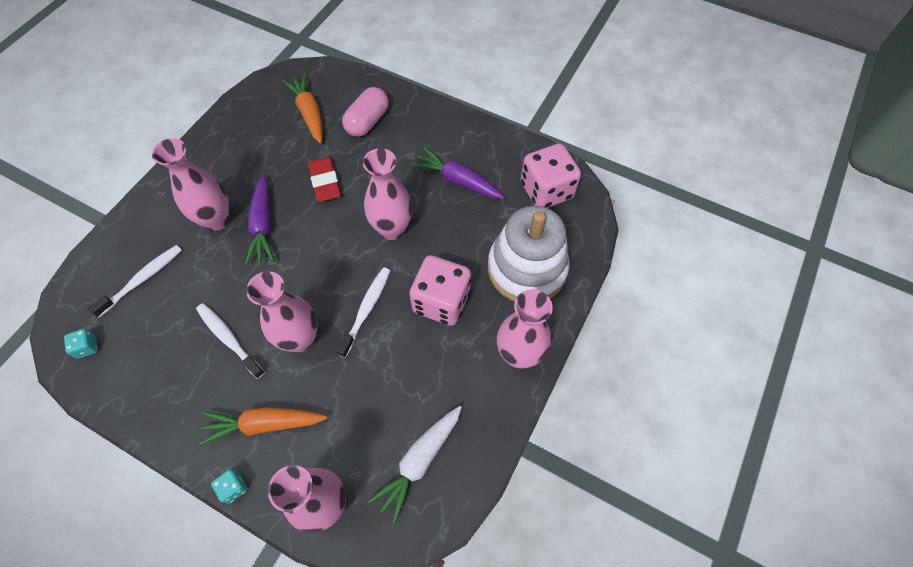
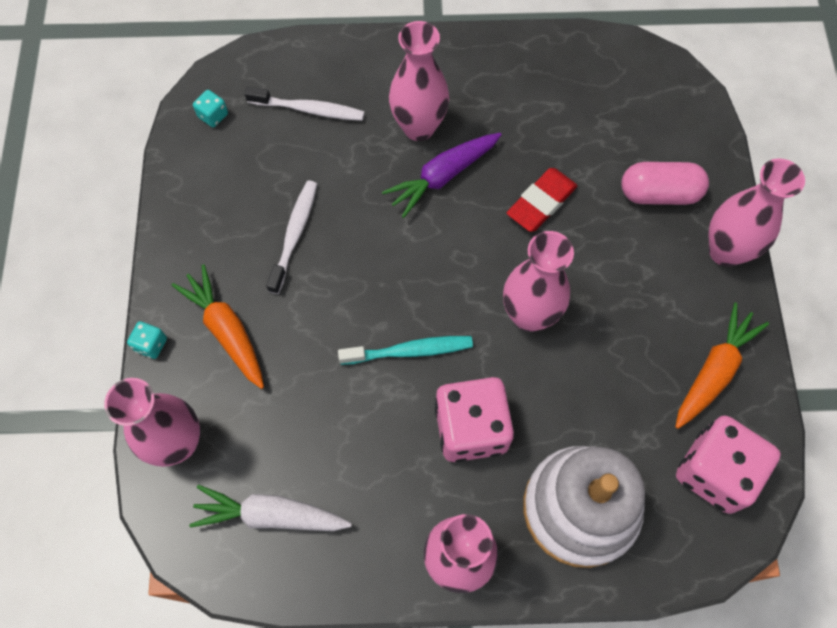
camera: 60 degrees right, 5 degrees up
(300, 339) = (335, 304): pink vase -> pink vase (725, 251)
(309, 113) = (623, 122): orange carrot -> orange carrot (714, 370)
(366, 309) = (410, 351): white toothbrush -> turquoise toothbrush
(457, 180) = (650, 350): purple carrot -> none

